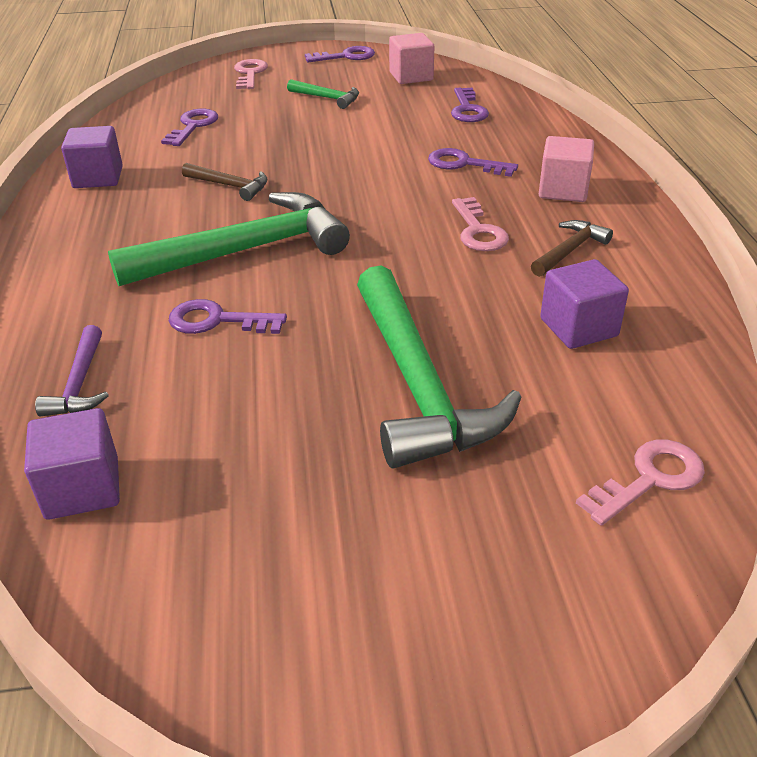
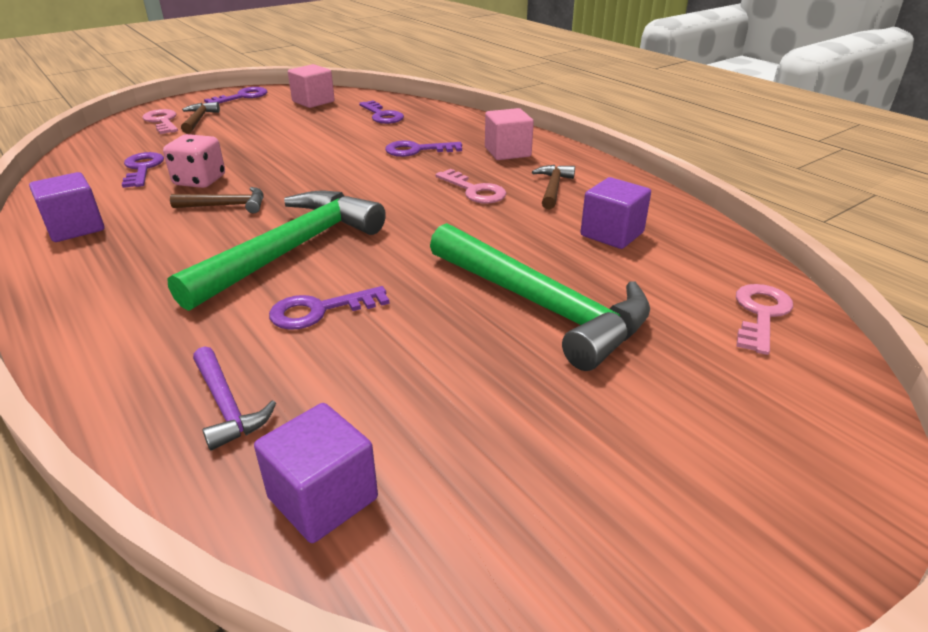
camera: 30 degrees left, 5 degrees down
(229, 152) = (200, 181): none -> pink dice
(283, 78) = (198, 120): none -> brown hammer
(327, 98) = (255, 127): green hammer -> none

